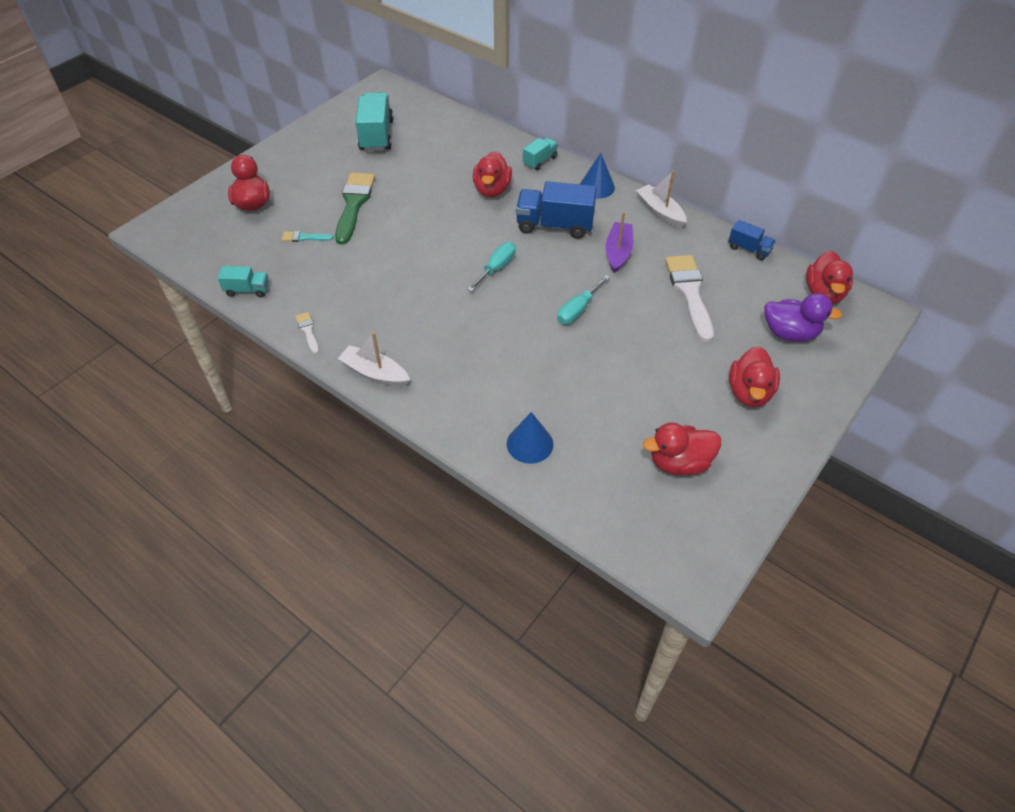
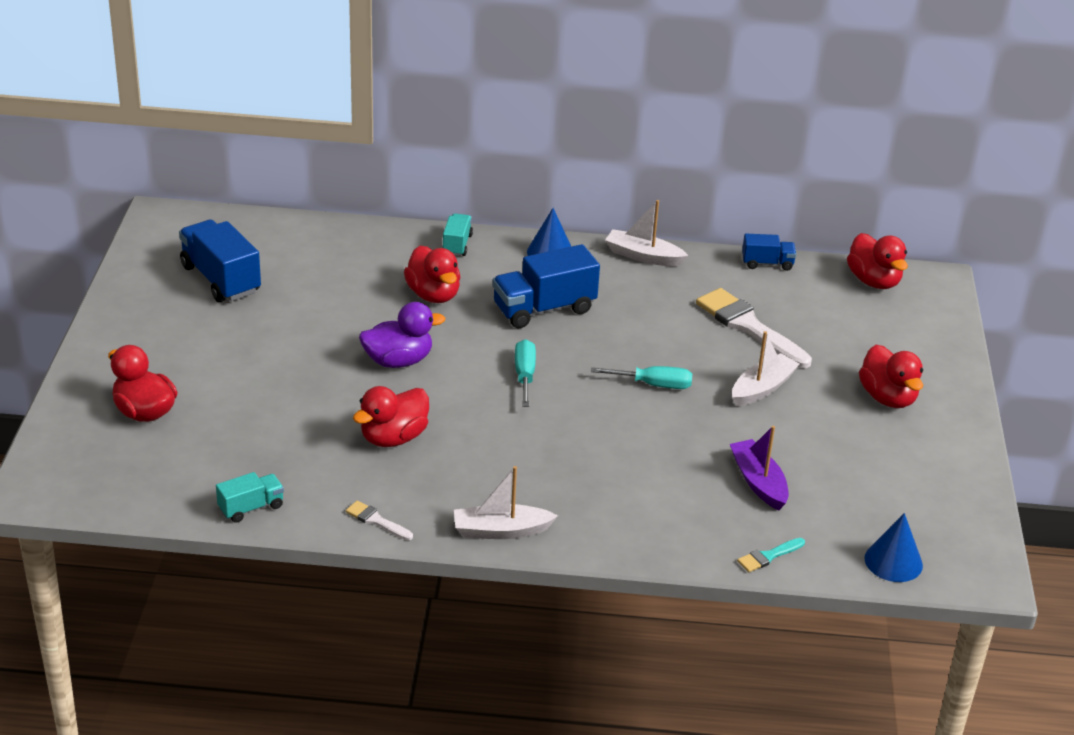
camera: 35 degrees left, 15 degrees down
(304, 237) = (258, 425): turquoise brush -> turquoise brush (768, 556)
(354, 204) = (280, 367): green brush -> none
(376, 135) = (221, 279): turquoise truck -> blue truck
(530, 444) = (730, 528): blue cone -> blue cone (893, 561)
(578, 310) = (653, 385): turquoise screwdriver -> turquoise screwdriver turned 90 degrees counterclockwise
(618, 252) = (639, 313): purple boat -> purple boat (758, 482)
(655, 344) = (762, 388): none -> white boat
(679, 463) = (882, 485): red duck -> red duck (393, 438)
(789, 333) = (876, 330): purple duck -> purple duck (398, 361)

